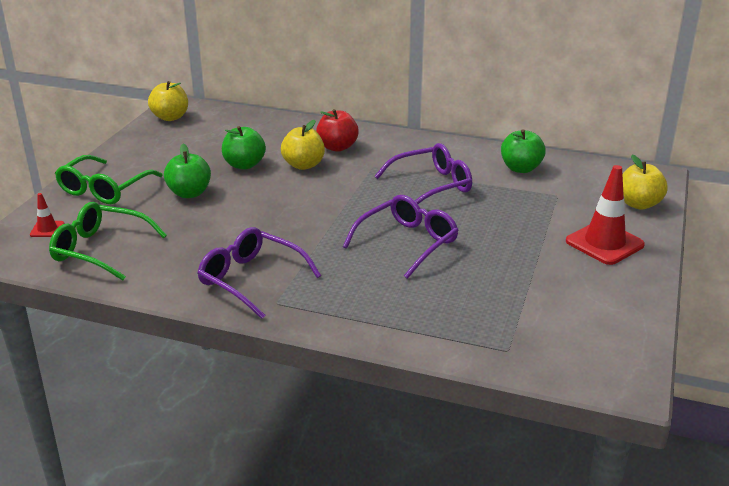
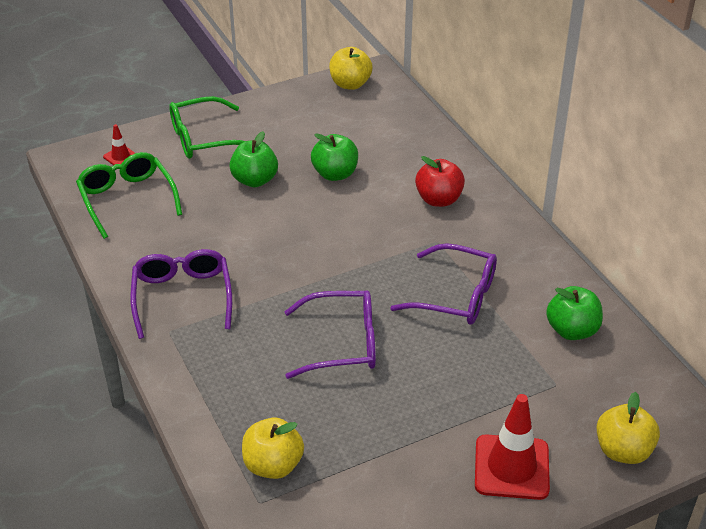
camera: 45 degrees right, 10 degrees up
(303, 165) = (381, 203): yellow apple -> yellow apple (273, 465)

